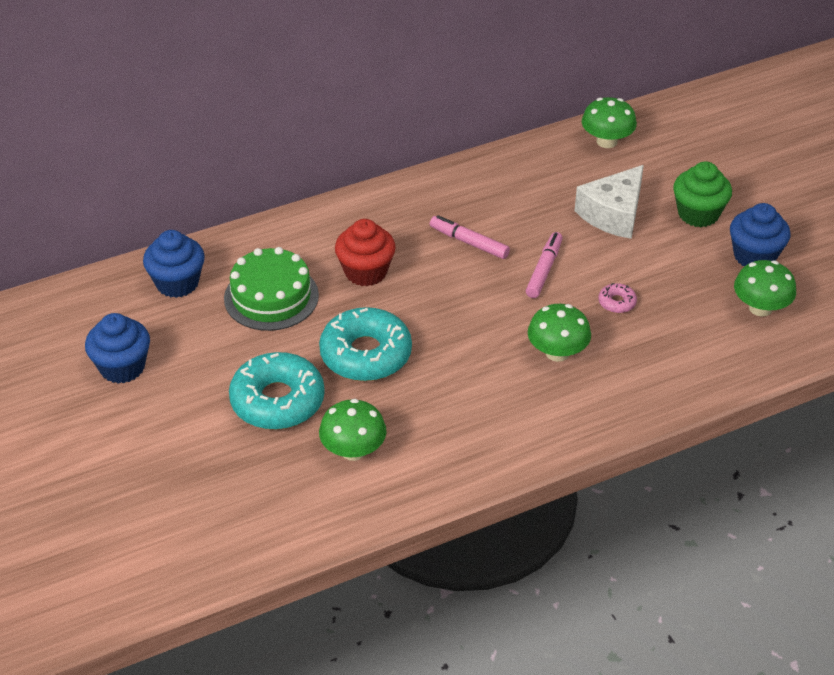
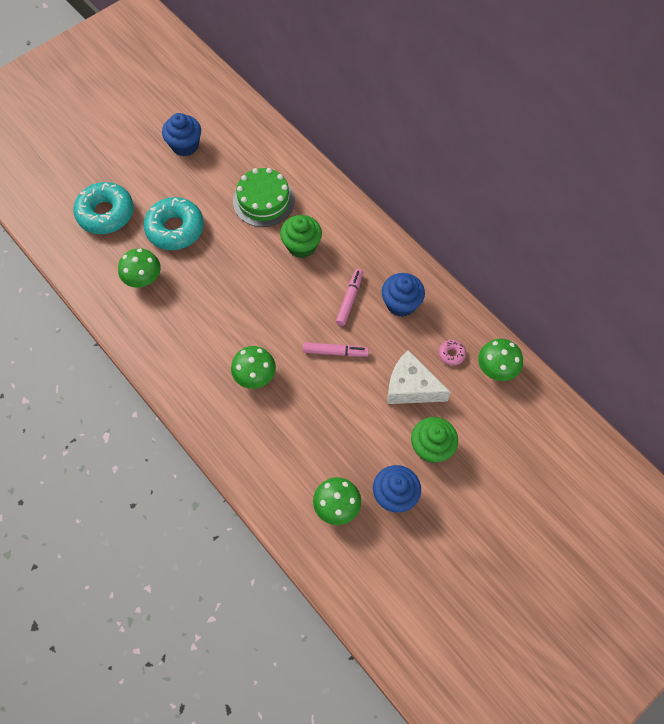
camera: 75 degrees right, 20 degrees up
(177, 283) = (262, 150): blue cupcake -> blue cupcake (401, 304)
(366, 272) = (301, 246): red cupcake -> green cupcake
(366, 354) = (225, 265): turquoise donut -> turquoise donut (106, 213)
(617, 302) = (315, 405): pink donut -> pink donut (451, 354)

